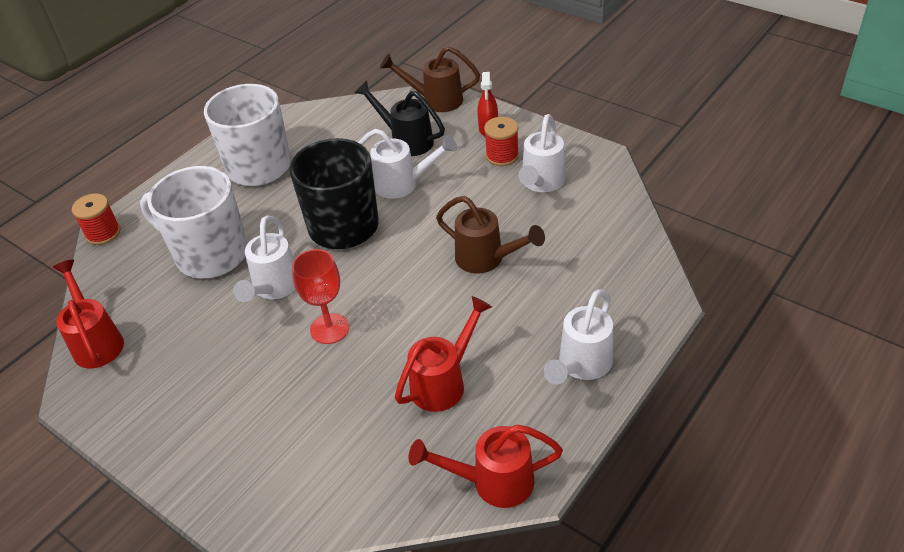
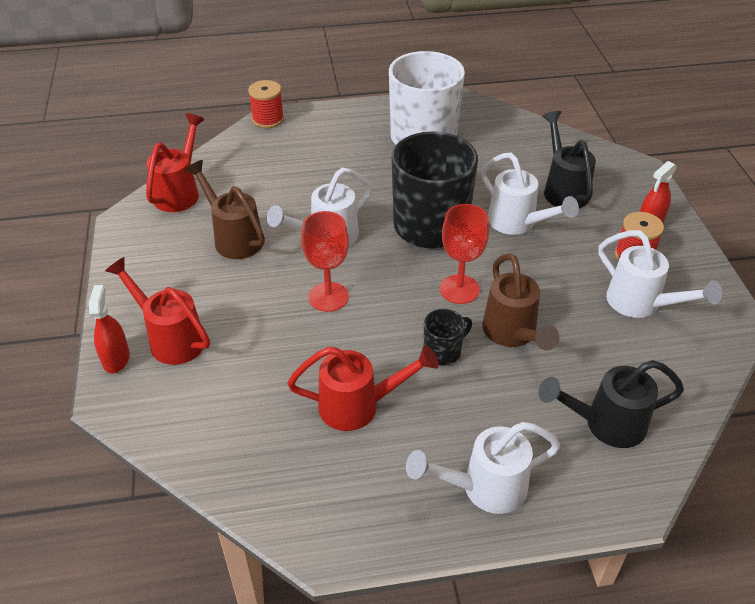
camera: 40 degrees right, 0 degrees up
(210, 254) = (315, 181): white mug -> none
(214, 502) = (116, 359): none -> red spray bottle
(417, 255) = (459, 289): none -> red goblet
(435, 100) = (629, 171): brown watering can -> brown watering can (233, 237)
(456, 304) = (443, 351): none -> black mug
(492, 482) = (299, 516): red watering can -> red watering can (170, 338)
(541, 183) = (641, 304): white watering can -> white watering can turned 105 degrees counterclockwise
(603, 272) = (605, 424): none -> black watering can

